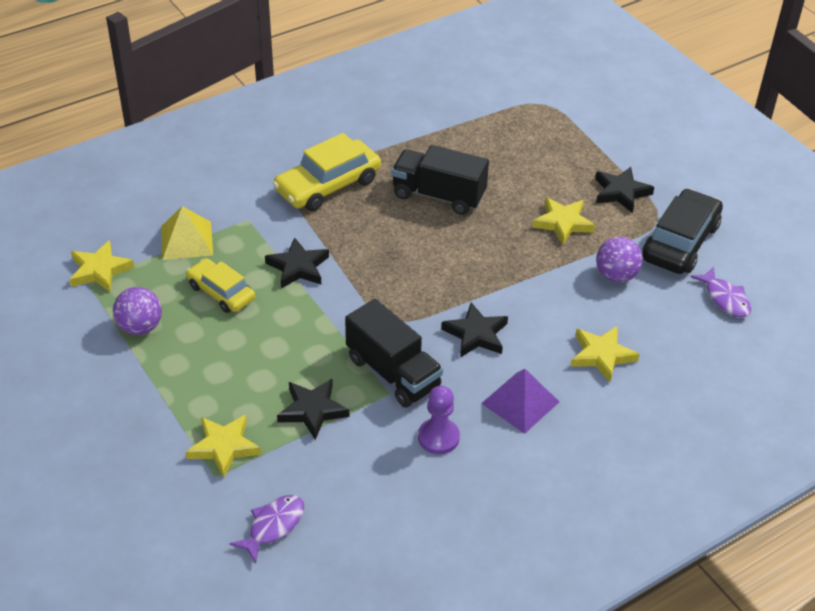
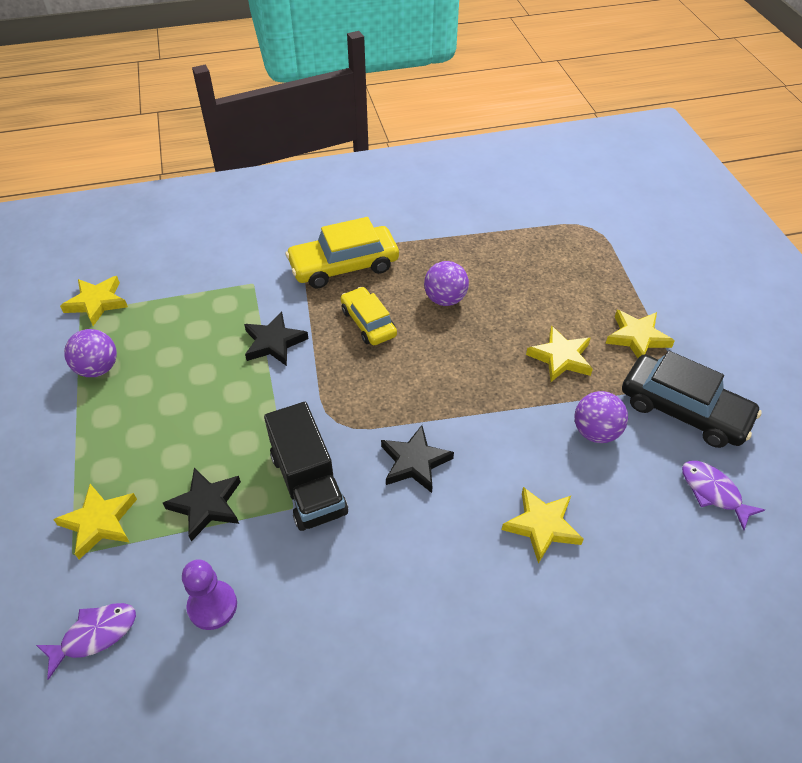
camera: 20 degrees right, 5 degrees up
(187, 240) = (188, 291): yellow pyramid -> none
(221, 292) = (189, 351): yellow car -> yellow car (368, 323)
(438, 195) = (445, 299): black truck -> purple ball
(438, 437) = (318, 577): purple pawn -> purple pawn (212, 606)
(520, 402) = (426, 559): purple pyramid -> none
(621, 192) = (637, 337): black star -> yellow star
(680, 242) = (683, 410): black car -> black car turned 75 degrees clockwise
(725, 299) = (713, 492): purple fish -> purple fish turned 150 degrees clockwise

